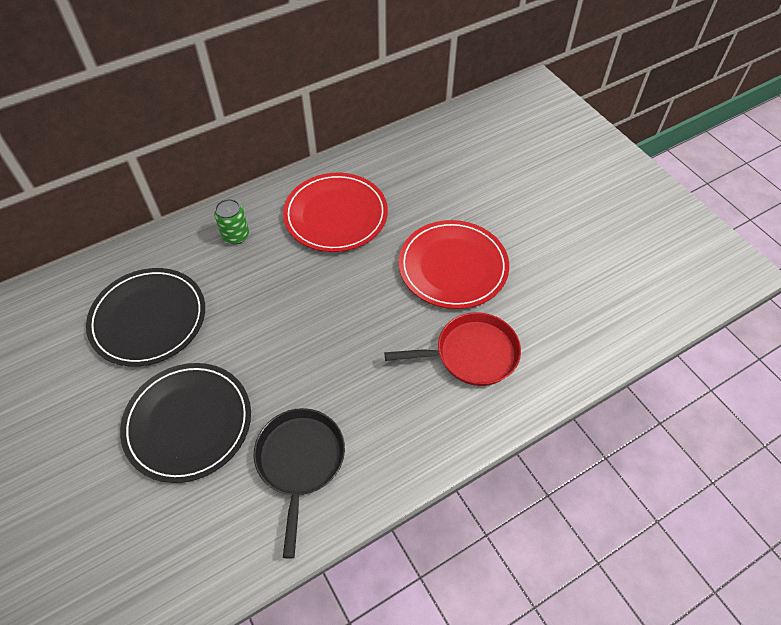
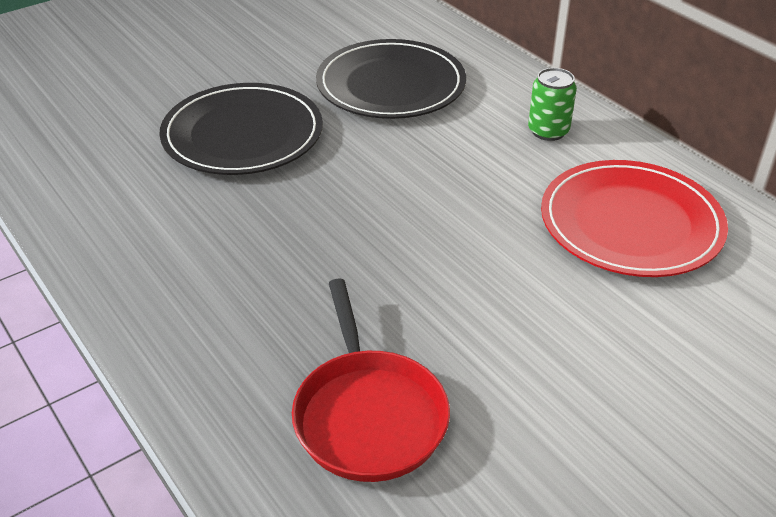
camera: 85 degrees right, 15 degrees down
(300, 461) = (180, 230): black pan -> none
(453, 267) = (565, 383): red plate -> none

